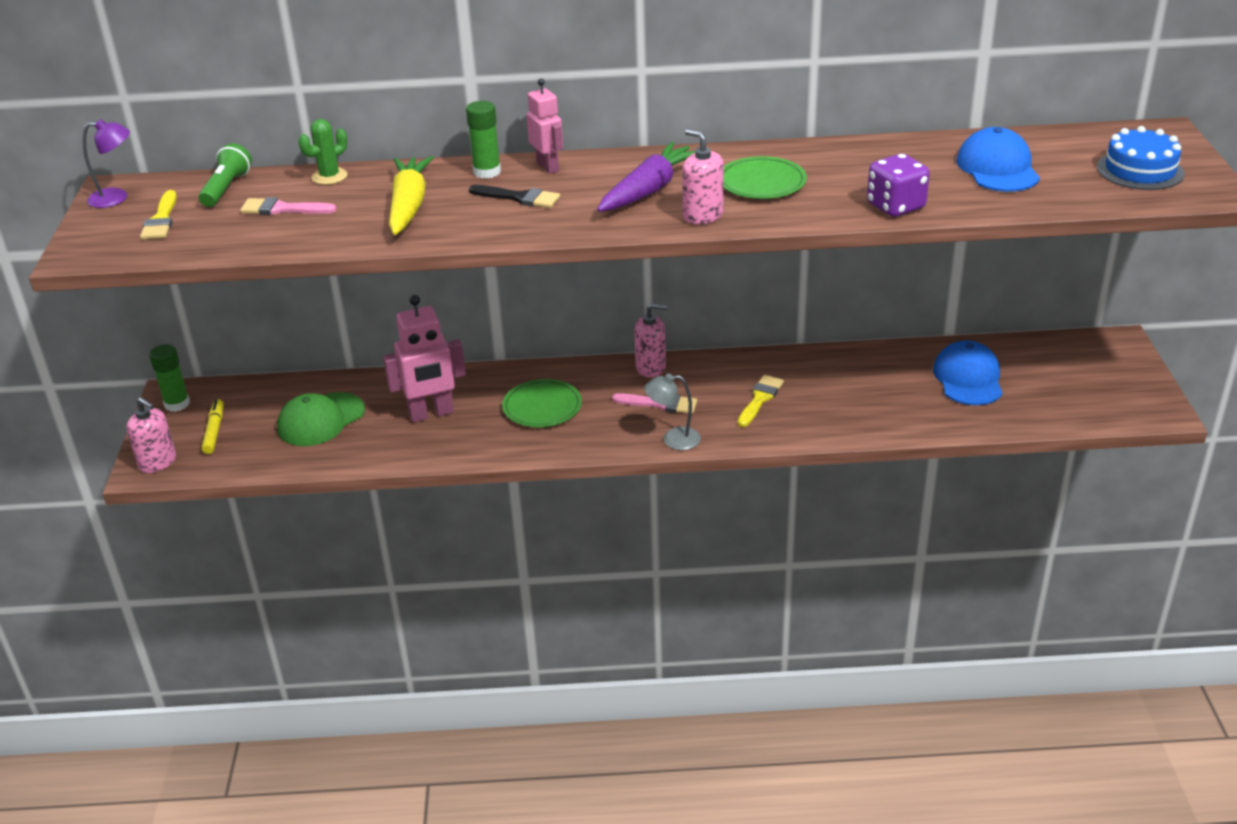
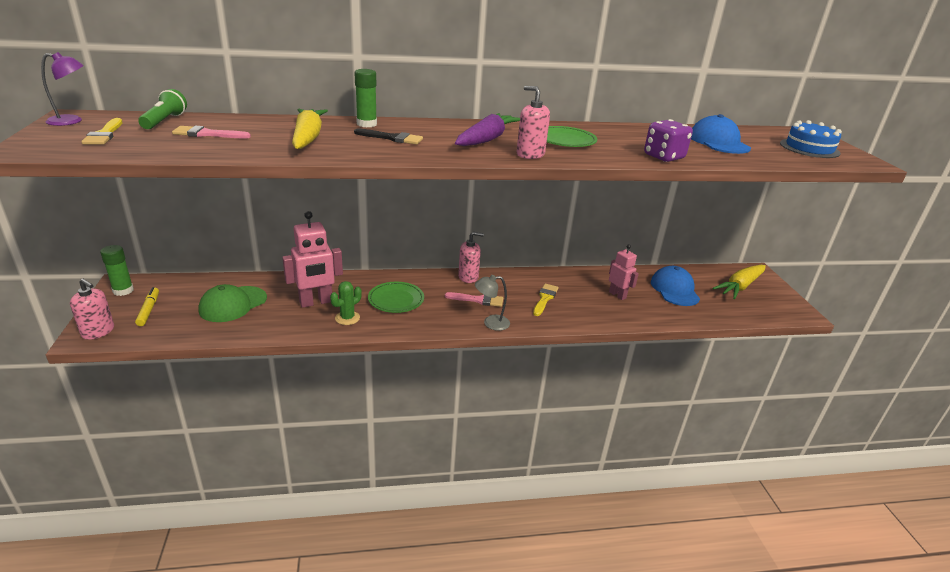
camera: 10 degrees left, 5 degrees down
(329, 176) = (247, 120): green cactus -> green cactus (347, 318)
(548, 167) = (411, 124): pink robot -> pink robot (617, 295)
(1079, 370) = (740, 287): none -> yellow carrot

